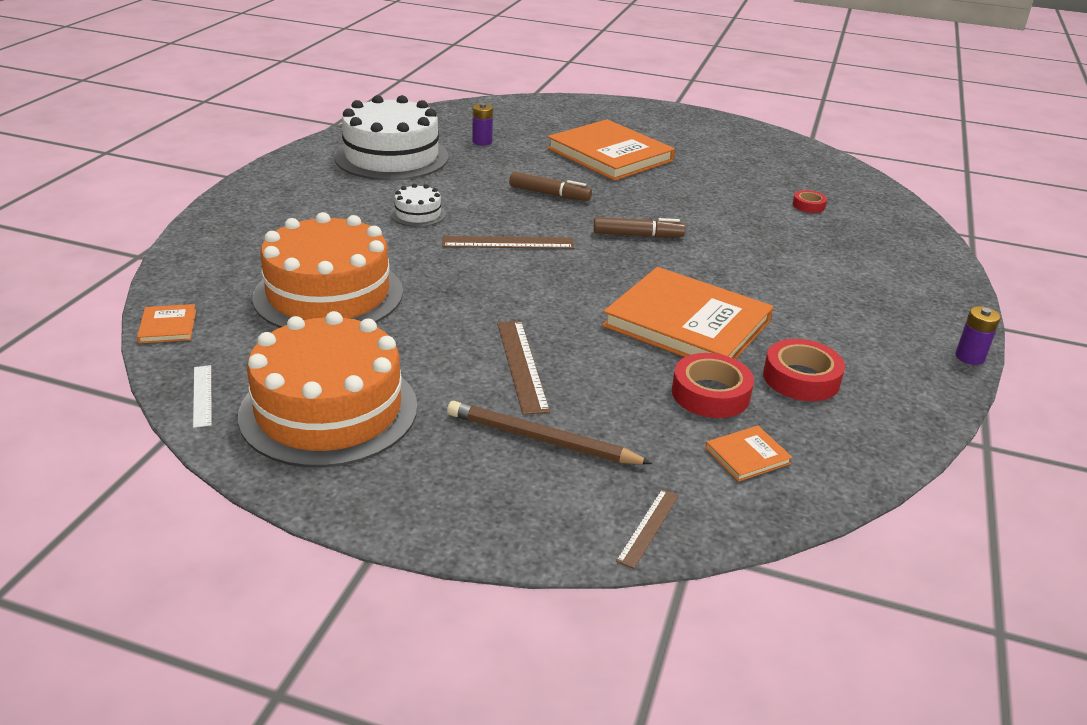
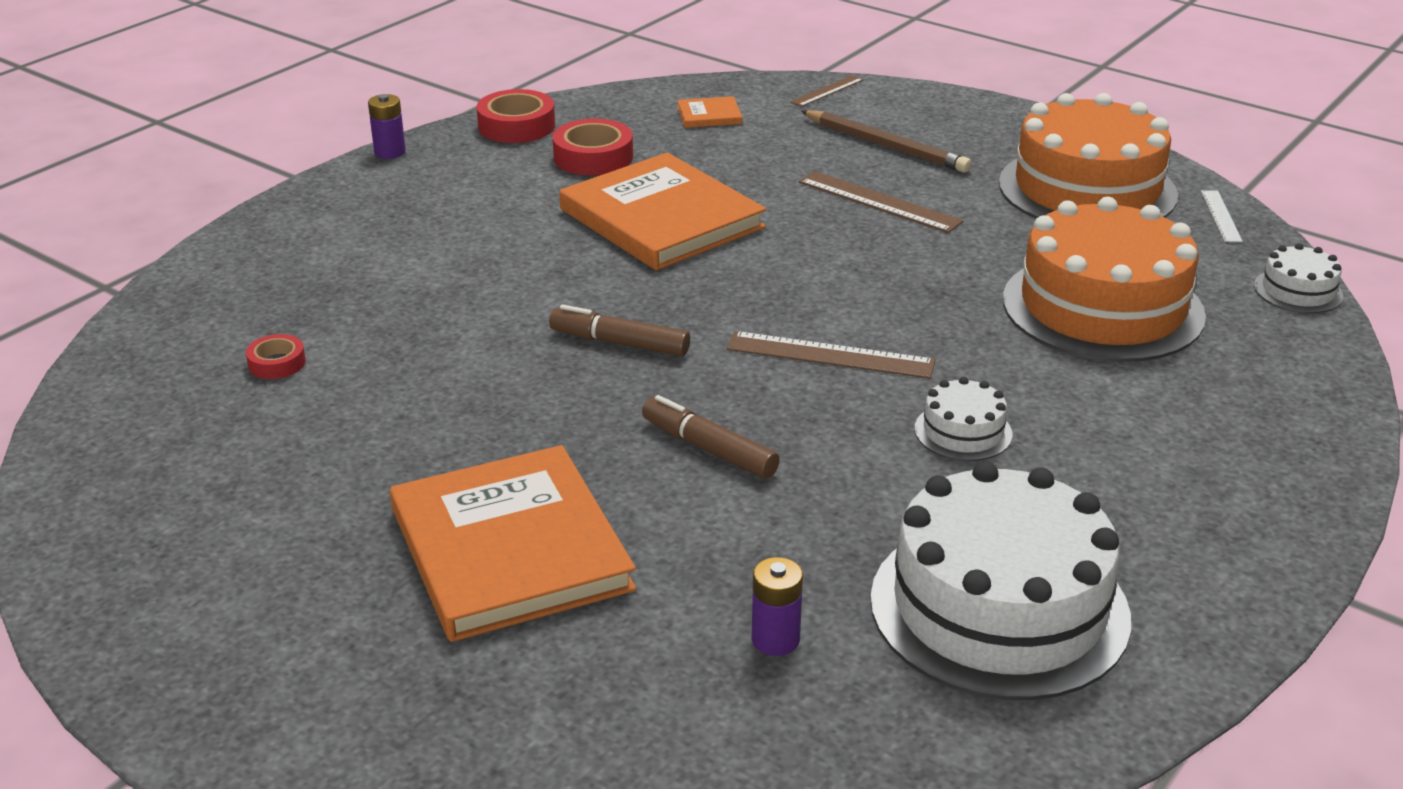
camera: 160 degrees left, 0 degrees up
(168, 326) = (1298, 291): orange book -> white cake
(522, 365) = (878, 202): brown ruler -> brown ruler turned 60 degrees counterclockwise
(710, 394) = (699, 157): red tape -> red tape (516, 126)

